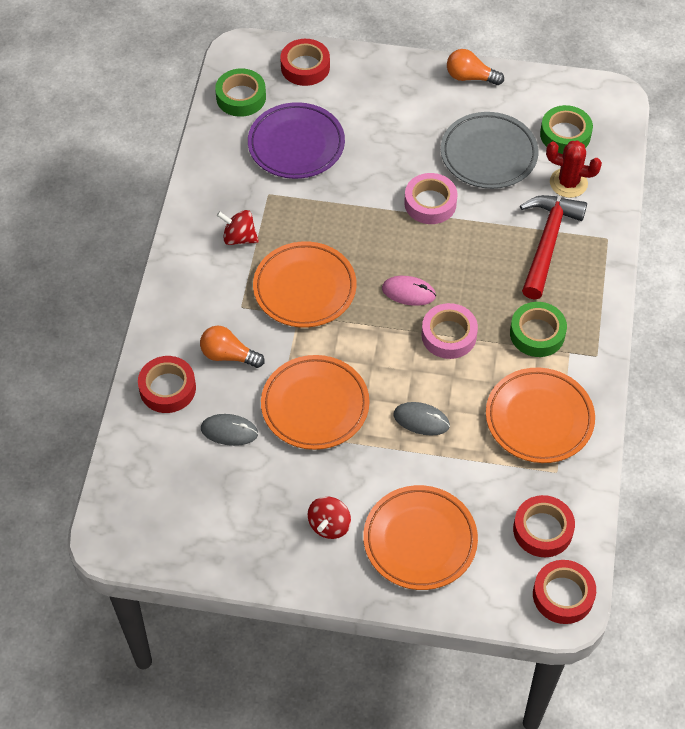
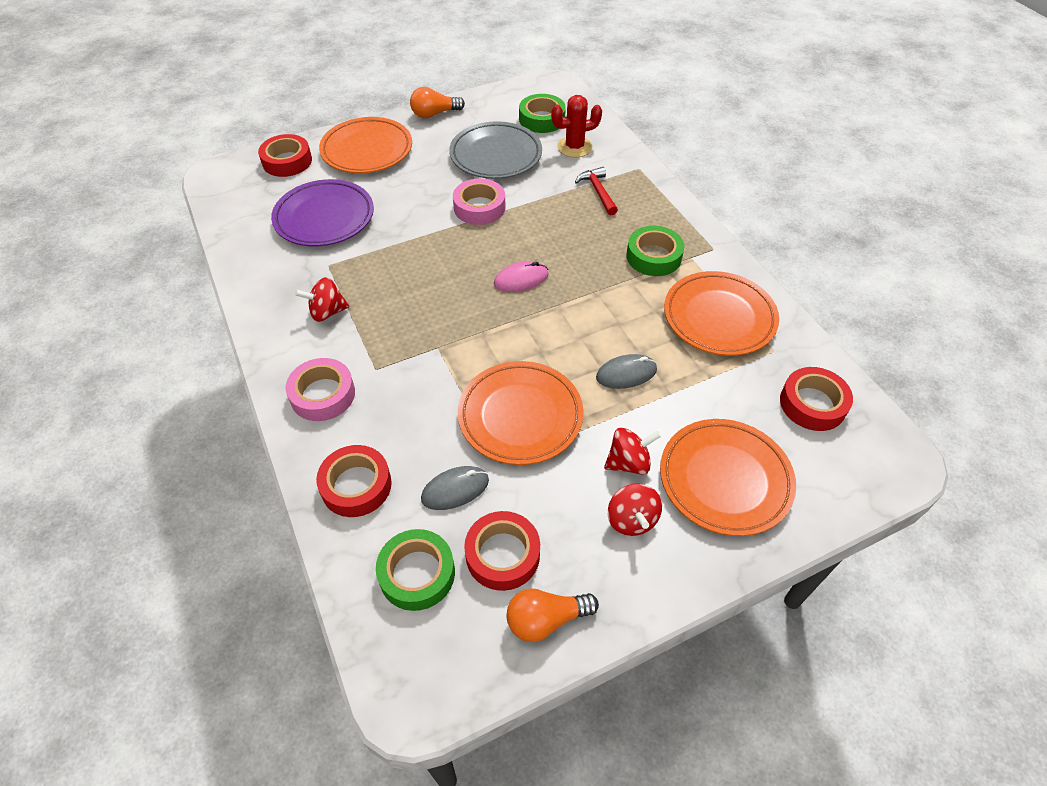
camera: 35 degrees left, 5 degrees down
(228, 355) = (397, 418): orange light bulb -> orange light bulb (546, 619)
(241, 97) = (243, 205): green tape -> green tape (417, 573)
(304, 288) = (425, 322): orange plate -> orange plate (367, 150)
(362, 486) = (628, 462): none -> red spinning top
(449, 335) = (585, 294): pink tape -> pink tape (323, 394)
(547, 243) = (598, 192): red hammer -> red hammer, size x0.55
(563, 595) = (885, 449): red tape -> red tape (502, 554)

